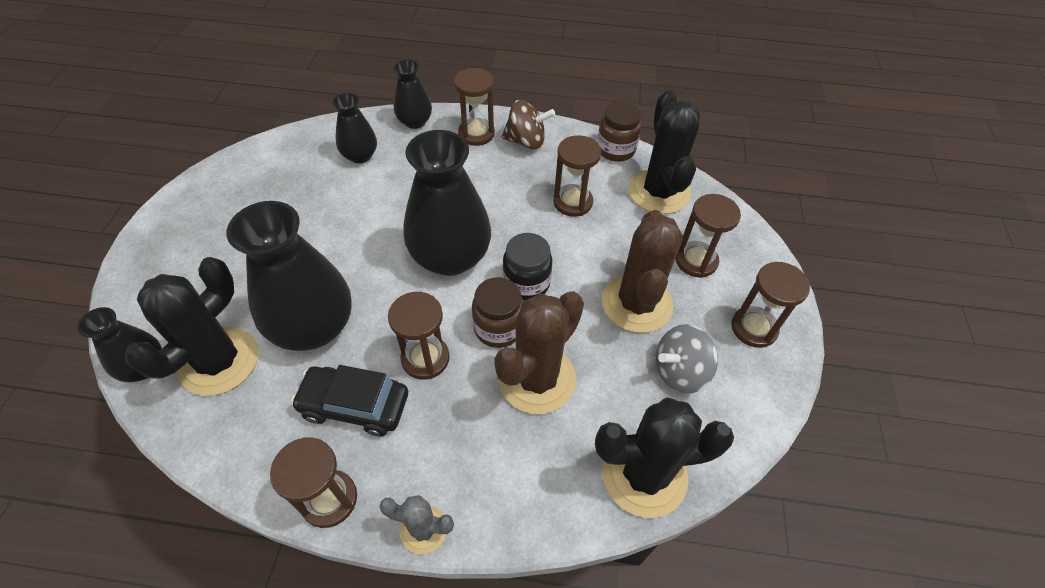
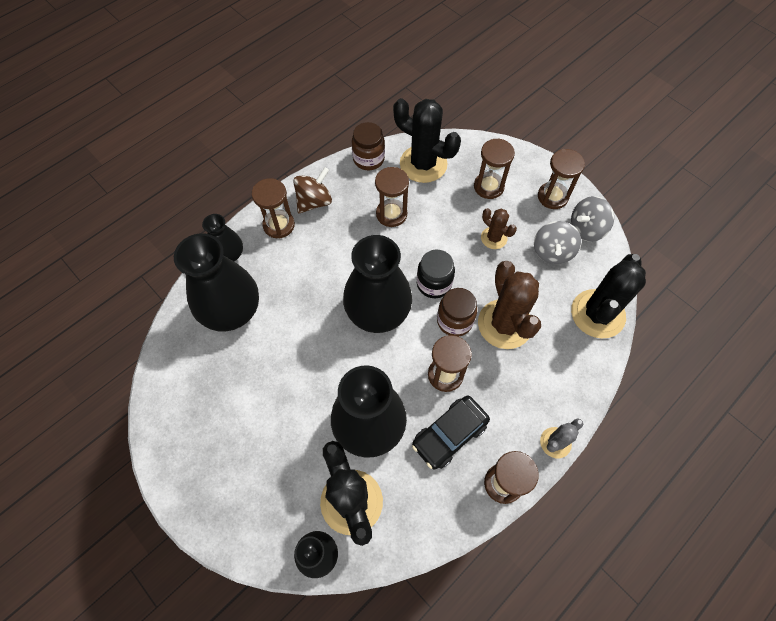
camera: 50 degrees left, 10 degrees up
(360, 155) = (231, 310): black vase -> black vase, size x1.87
(636, 303) = (494, 238): brown cactus -> brown cactus, size x0.52
(750, 390) = (586, 229): none -> grey spinning top

